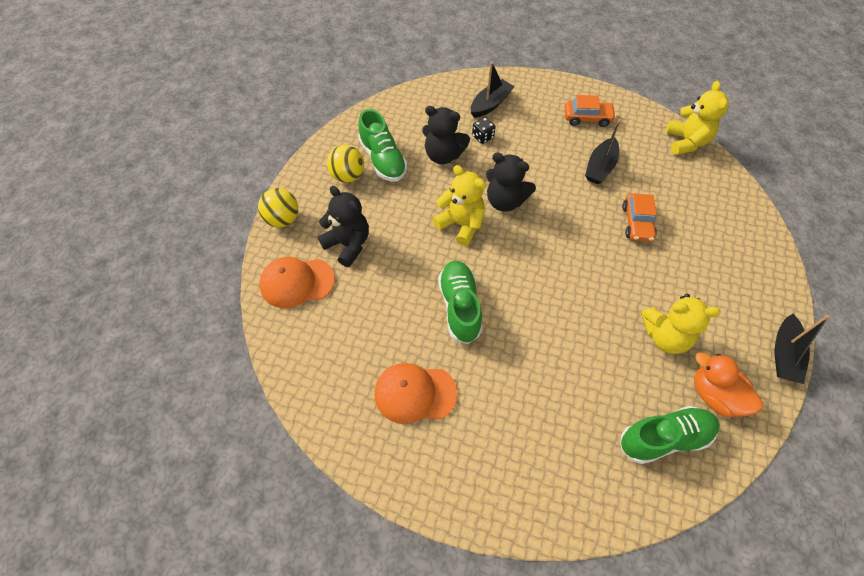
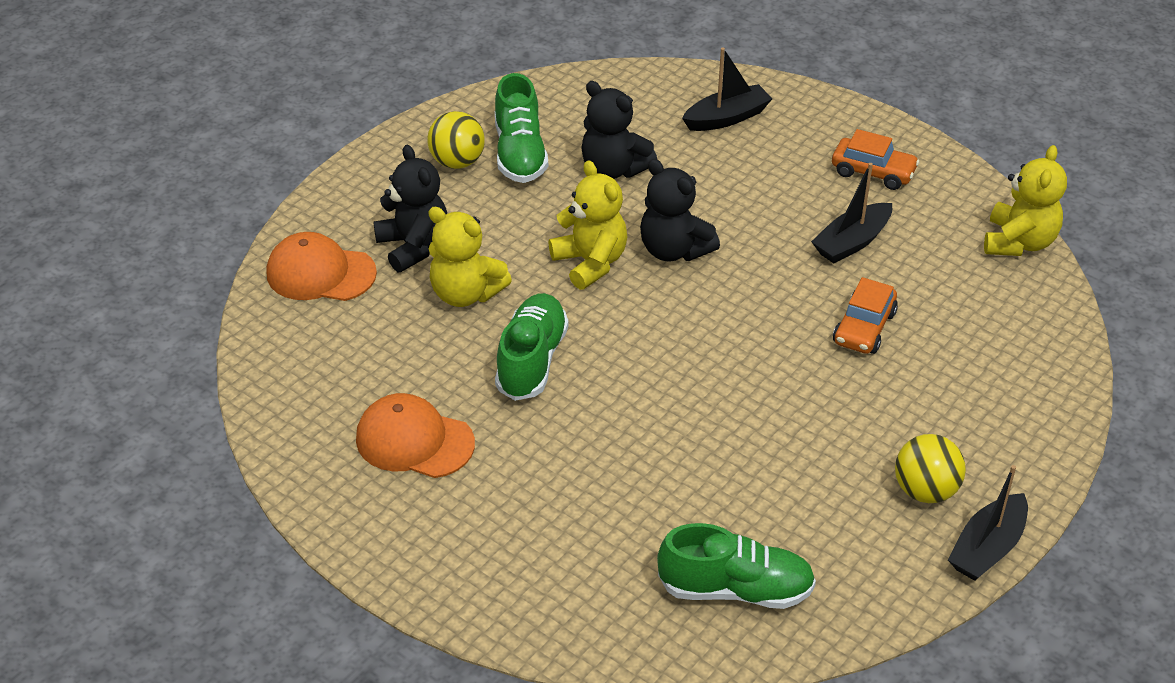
camera: 20 degrees right, 15 degrees down
(282, 219) = (338, 193): yellow ball -> yellow ball (925, 490)
(482, 137) = (688, 159): black dice -> none
(665, 336) = (815, 476): yellow teddy bear -> yellow teddy bear (466, 293)
(715, 395) = (844, 564): orange duck -> none

